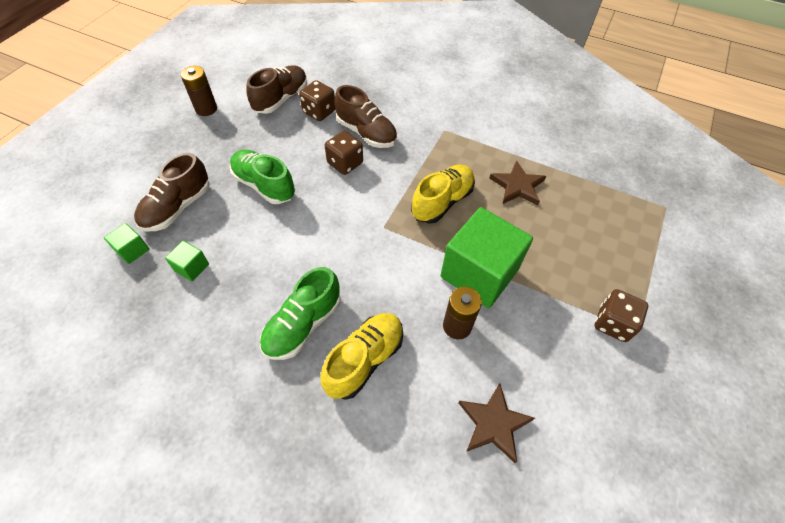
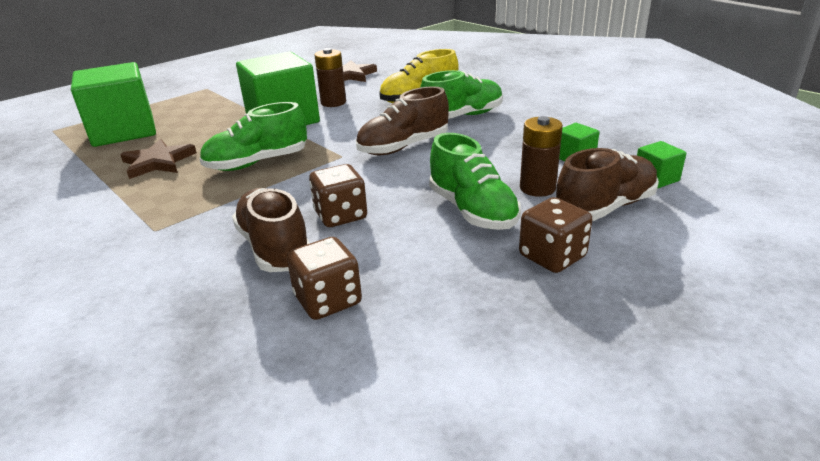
camera: 155 degrees left, 25 degrees down
(206, 109) = (576, 361): brown battery -> brown battery (537, 188)
(281, 99) = (392, 347): brown shoe -> brown shoe (403, 147)
(442, 202) = (257, 163): yellow shoe -> green shoe
(601, 219) = (124, 131): none -> green cube
(612, 323) = (217, 92): brown dice -> brown dice (552, 256)

